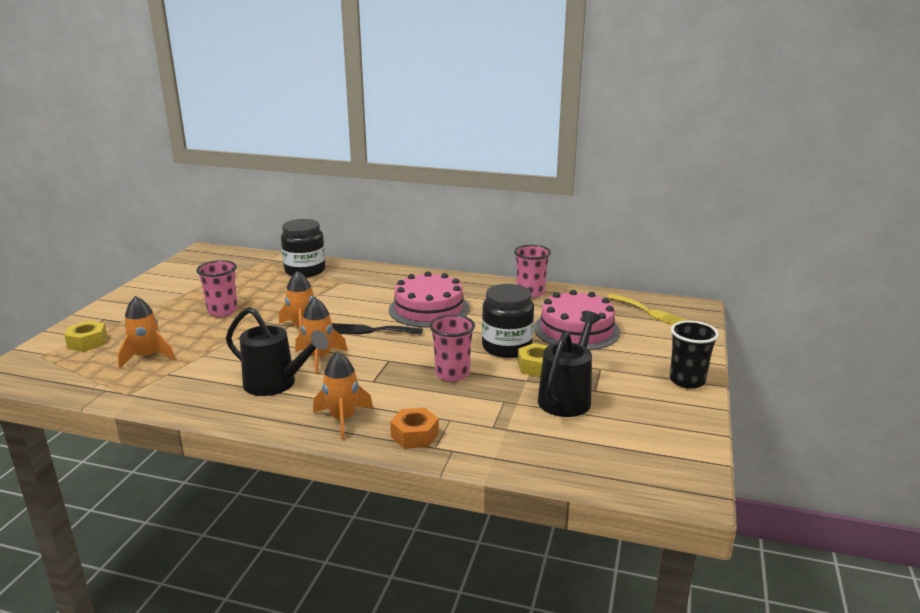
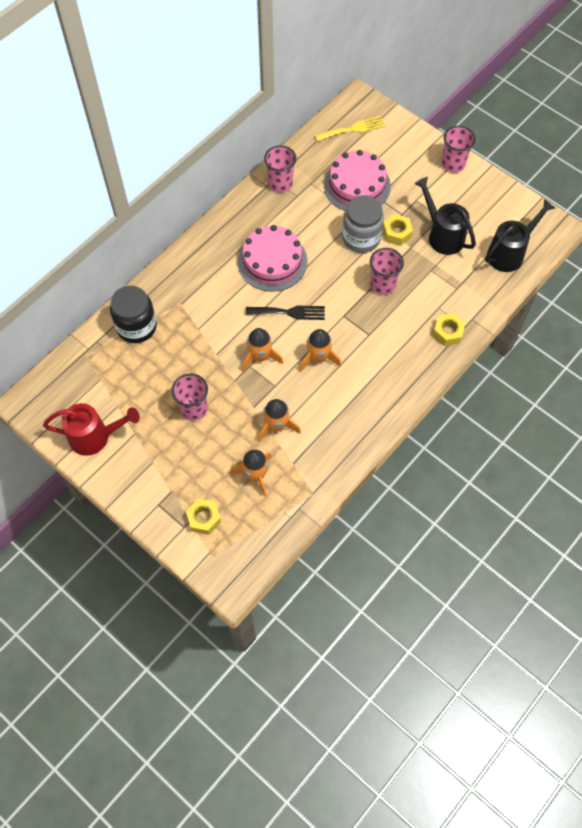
camera: 65 degrees left, 40 degrees up
(176, 280) = (95, 436): none -> red watering can
(276, 384) = (345, 394): black watering can -> black watering can (509, 253)
(342, 419) = (410, 366): orange rocket -> orange rocket (276, 426)
(370, 330) = (289, 312): black fork -> black fork turned 120 degrees counterclockwise
(415, 435) = (448, 332): orange nut -> yellow nut
(507, 347) = (361, 238): black jar -> grey jar
(687, 381) = (453, 164): black cup -> pink cup

